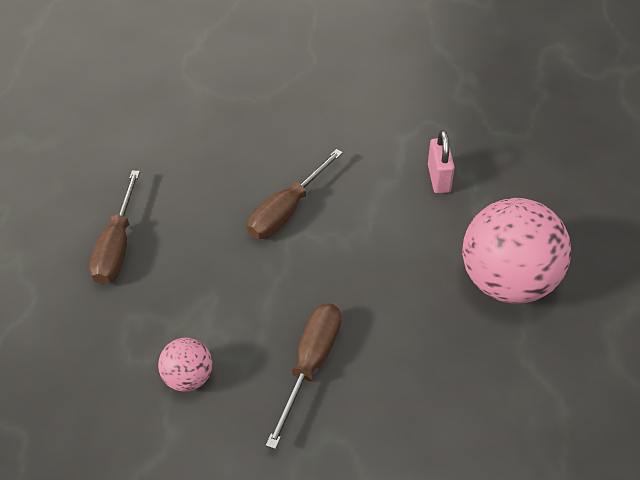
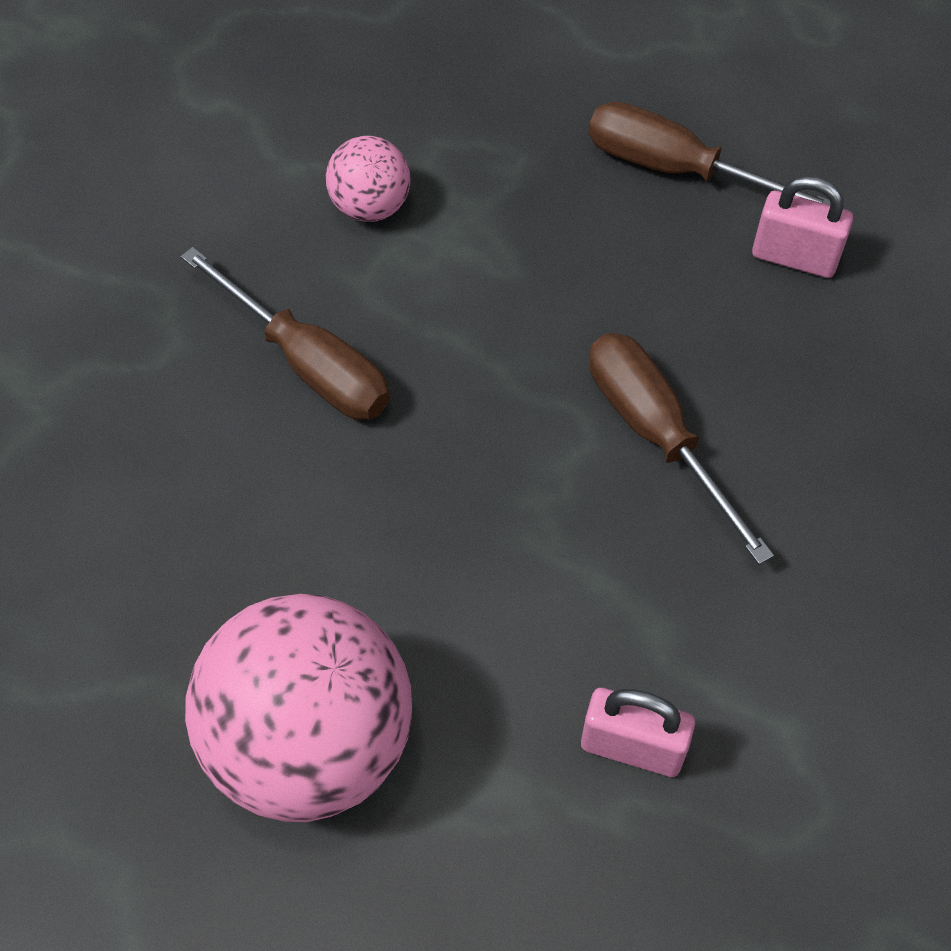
camera: 110 degrees right, 10 degrees up
(162, 188) = (794, 257): none -> pink padlock

